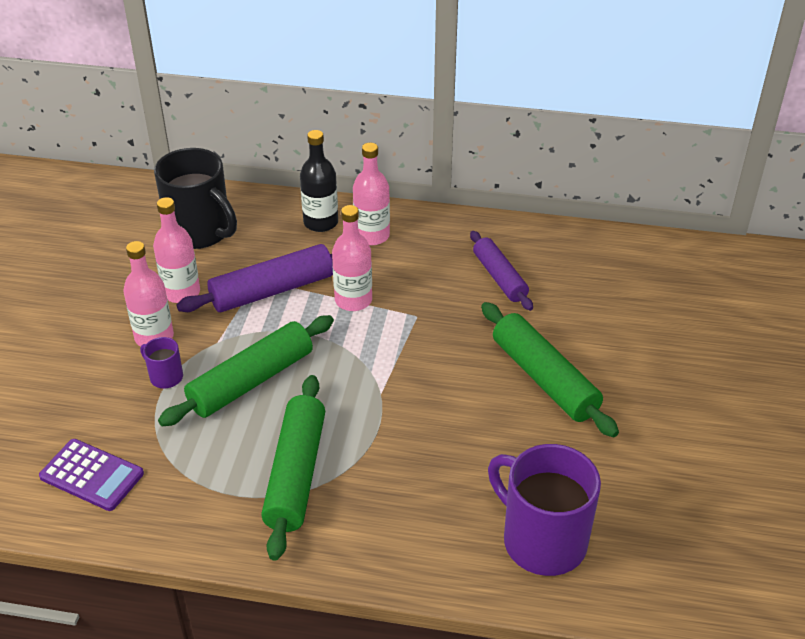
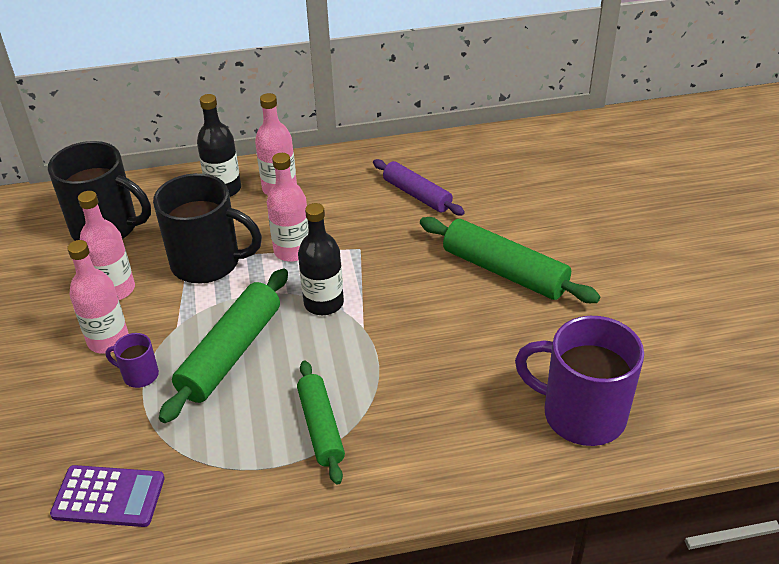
camera: 20 degrees left, 0 degrees up
(272, 290) = (208, 263): purple rolling pin -> black mug
(296, 474) = (321, 427): green rolling pin -> green rolling pin, size x0.66
(356, 359) = (323, 303): none -> black bottle

